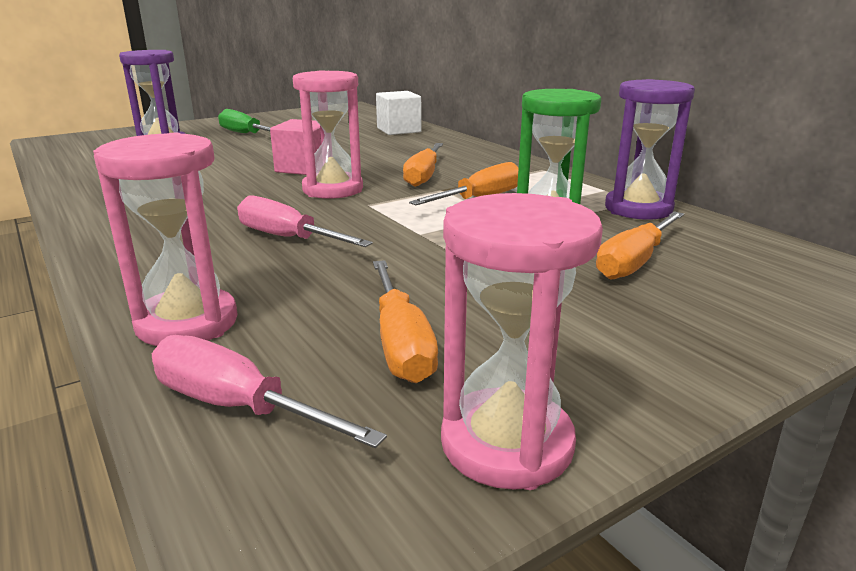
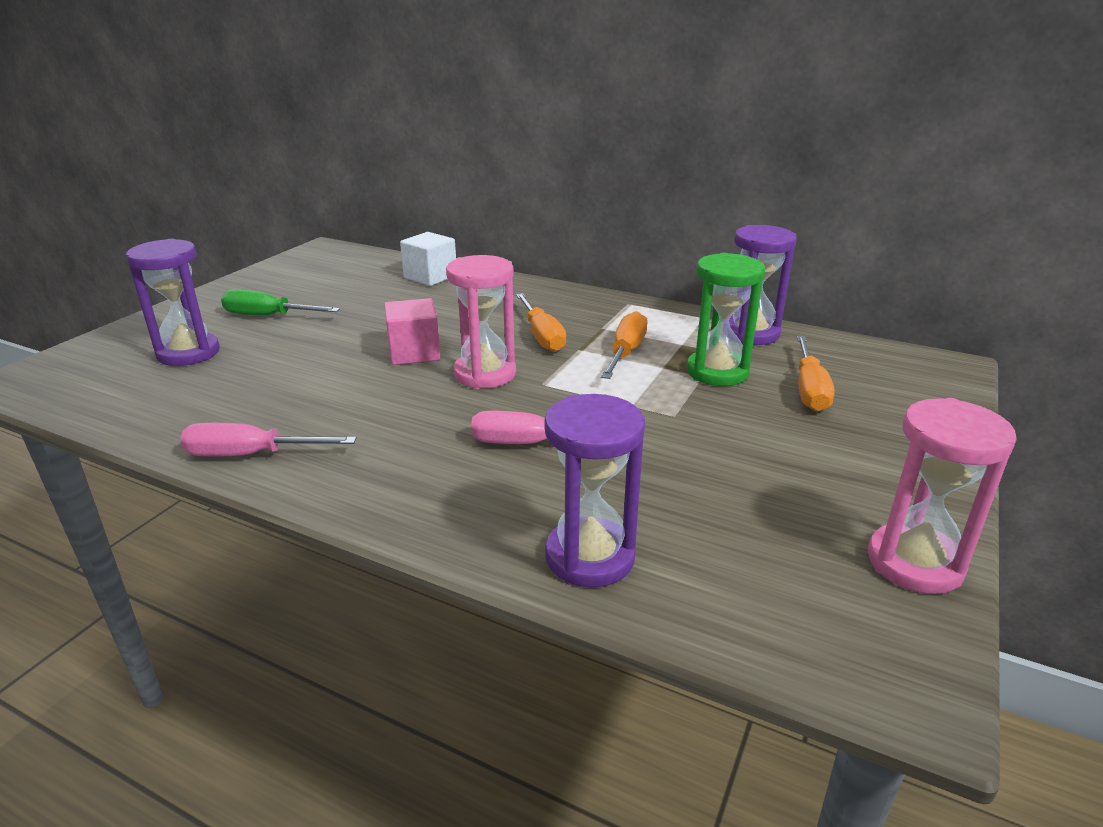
camera: 30 degrees left, 5 degrees up
(187, 323) = (590, 557): pink hourglass -> purple hourglass
(237, 407) = (737, 608): pink screwdriver -> pink screwdriver (251, 455)
(401, 343) = (762, 515): orange screwdriver -> none

